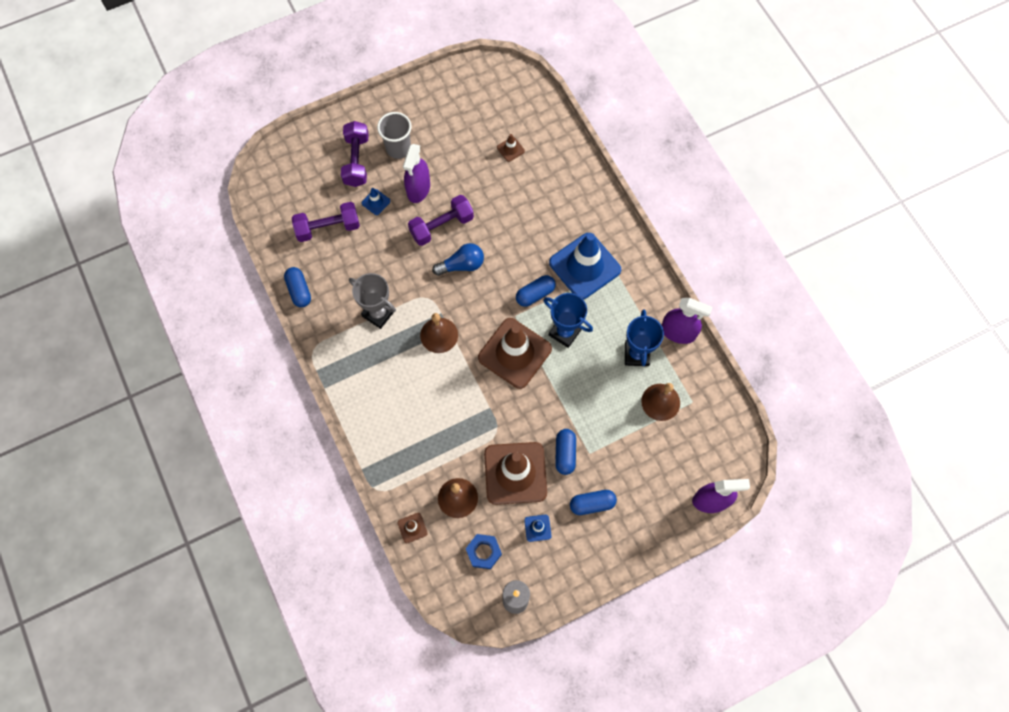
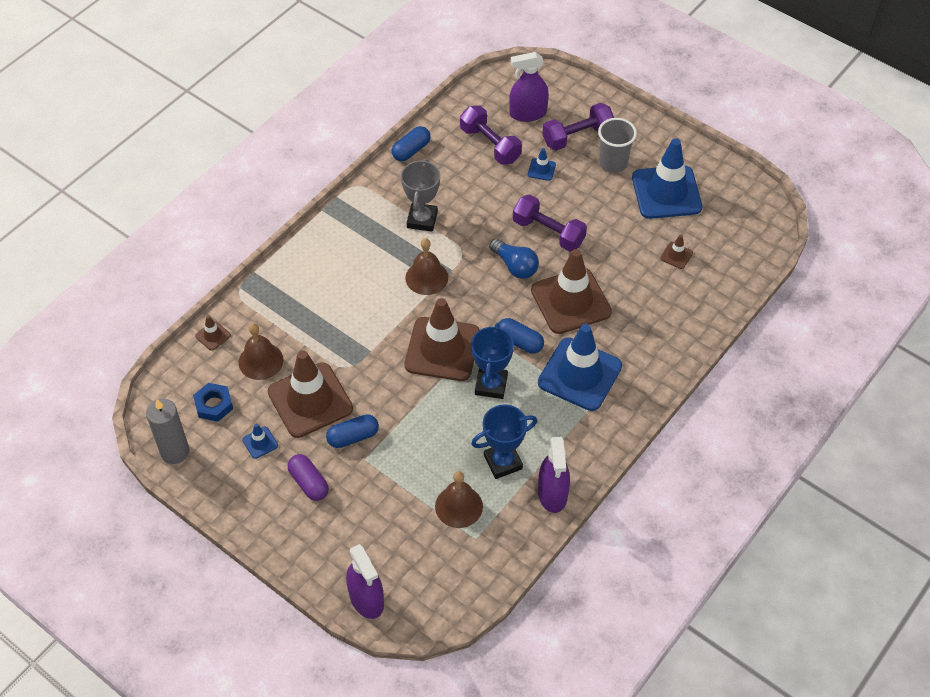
camera: 65 degrees right, 15 degrees down
(418, 189) = (578, 197): purple spray bottle -> purple spray bottle (528, 113)
(447, 126) = (666, 192): none -> blue traffic cone
(515, 241) = (571, 301): none -> brown traffic cone
(592, 504) = (309, 483): blue capsule -> purple capsule

